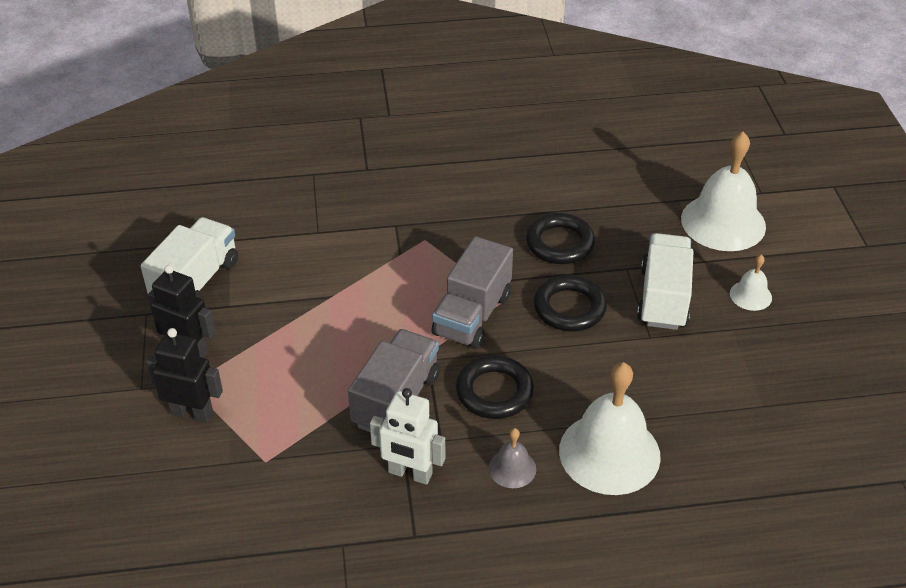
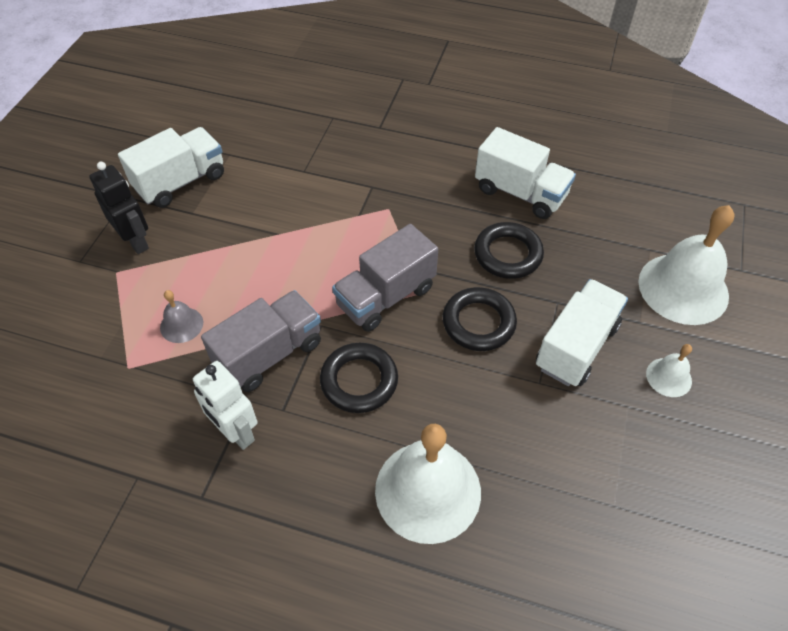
camera: 25 degrees right, 10 degrees up
(192, 413) = (102, 299): black robot -> none
(512, 468) = (328, 467): grey bell -> grey bell (181, 325)
(538, 187) = (520, 193): none -> white truck

